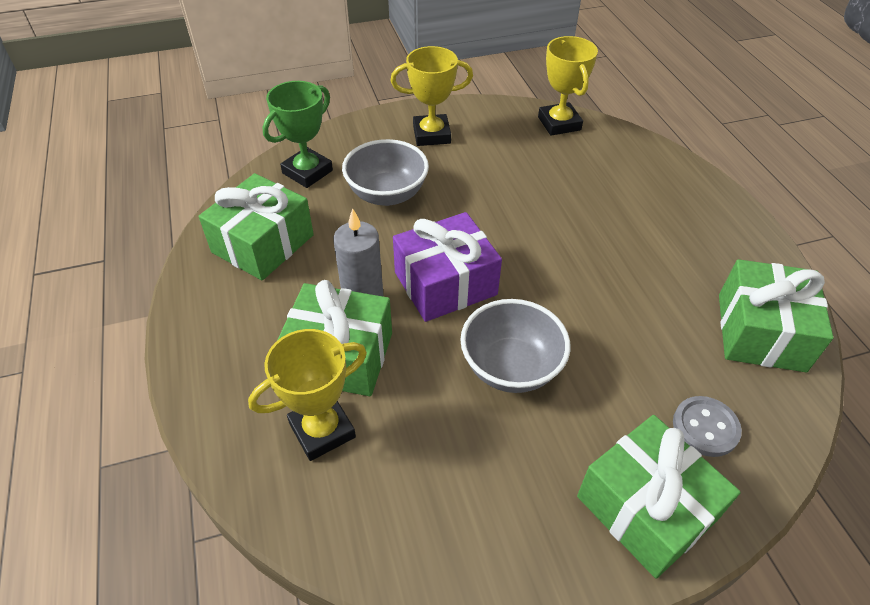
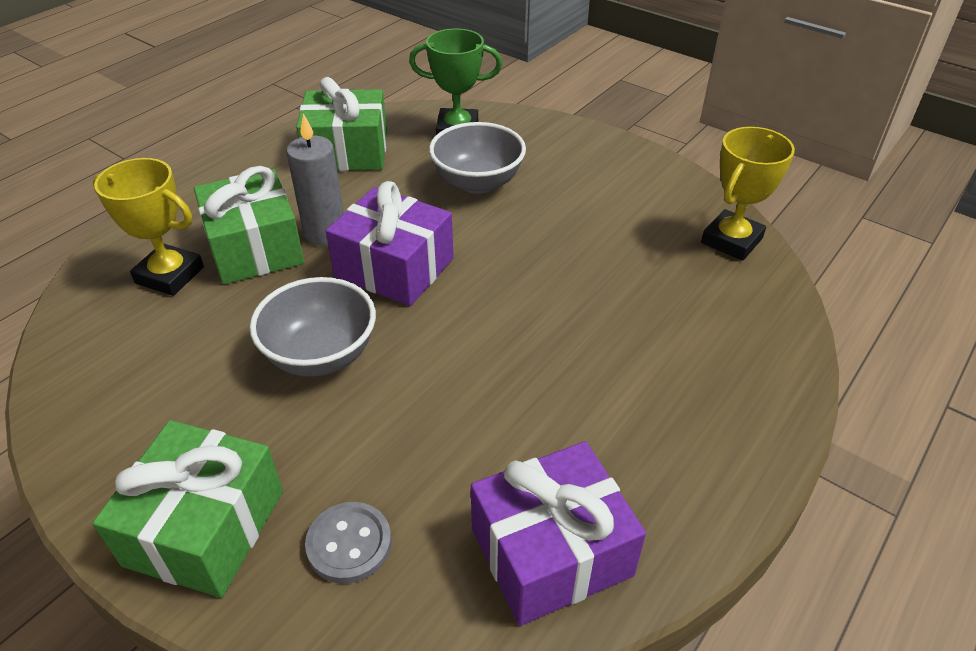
camera: 55 degrees right, 5 degrees down
(431, 134) = (596, 169): yellow trophy -> none
(760, 332) = (551, 551): green gift -> purple gift

